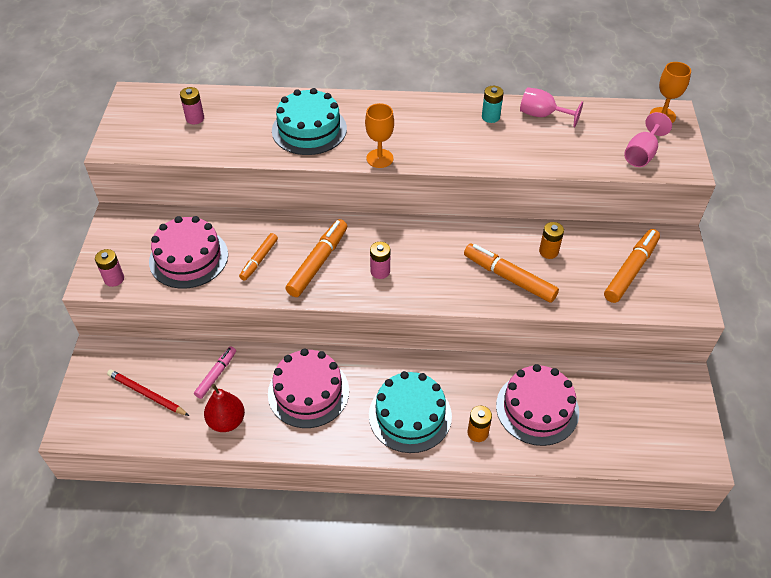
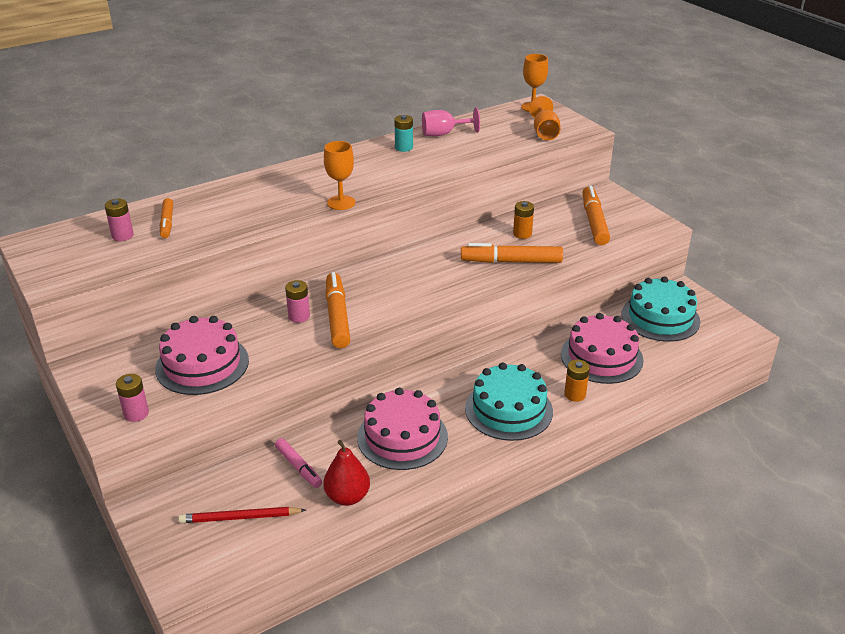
camera: 35 degrees left, 15 degrees down
(216, 375) = (298, 467): pink marker -> pink marker turned 150 degrees clockwise
(259, 260) = (277, 337): orange marker -> orange marker (167, 223)
(309, 129) = (251, 206): turquoise cake -> turquoise cake (660, 318)
(380, 271) = (400, 300): pink battery -> pink battery (299, 316)
(641, 154) = (544, 132): pink goblet -> orange goblet

